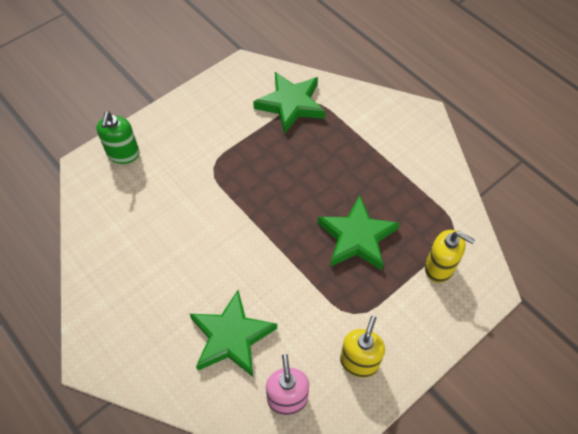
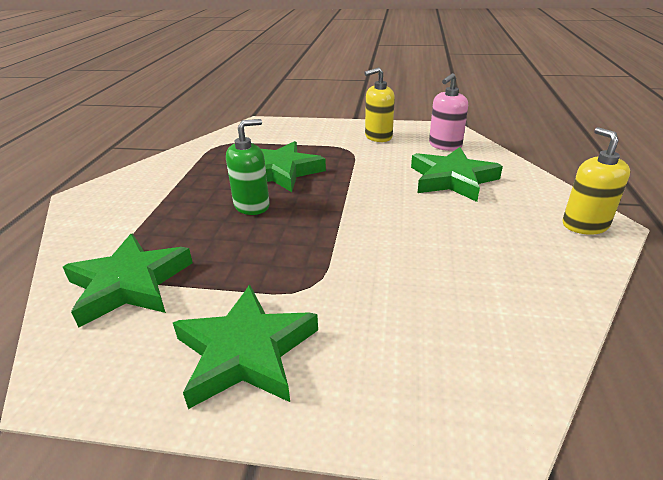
camera: 130 degrees left, 25 degrees down
(123, 154) = (405, 397): green soap dispenser -> green soap dispenser (252, 206)
(199, 122) = (245, 352): none -> green star
(439, 268) = (264, 139): yellow soap dispenser -> yellow soap dispenser (584, 225)

